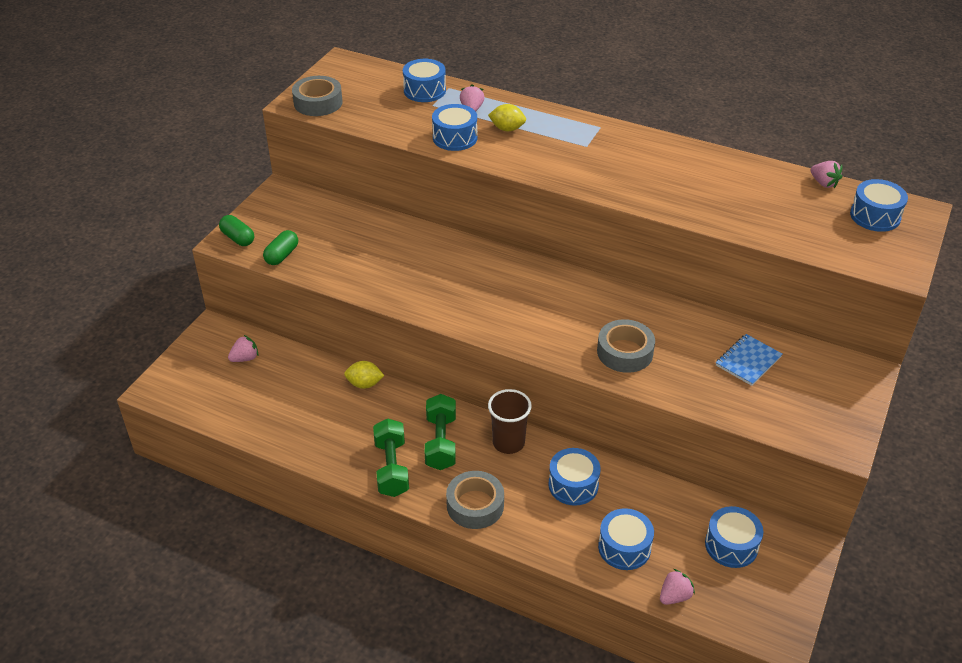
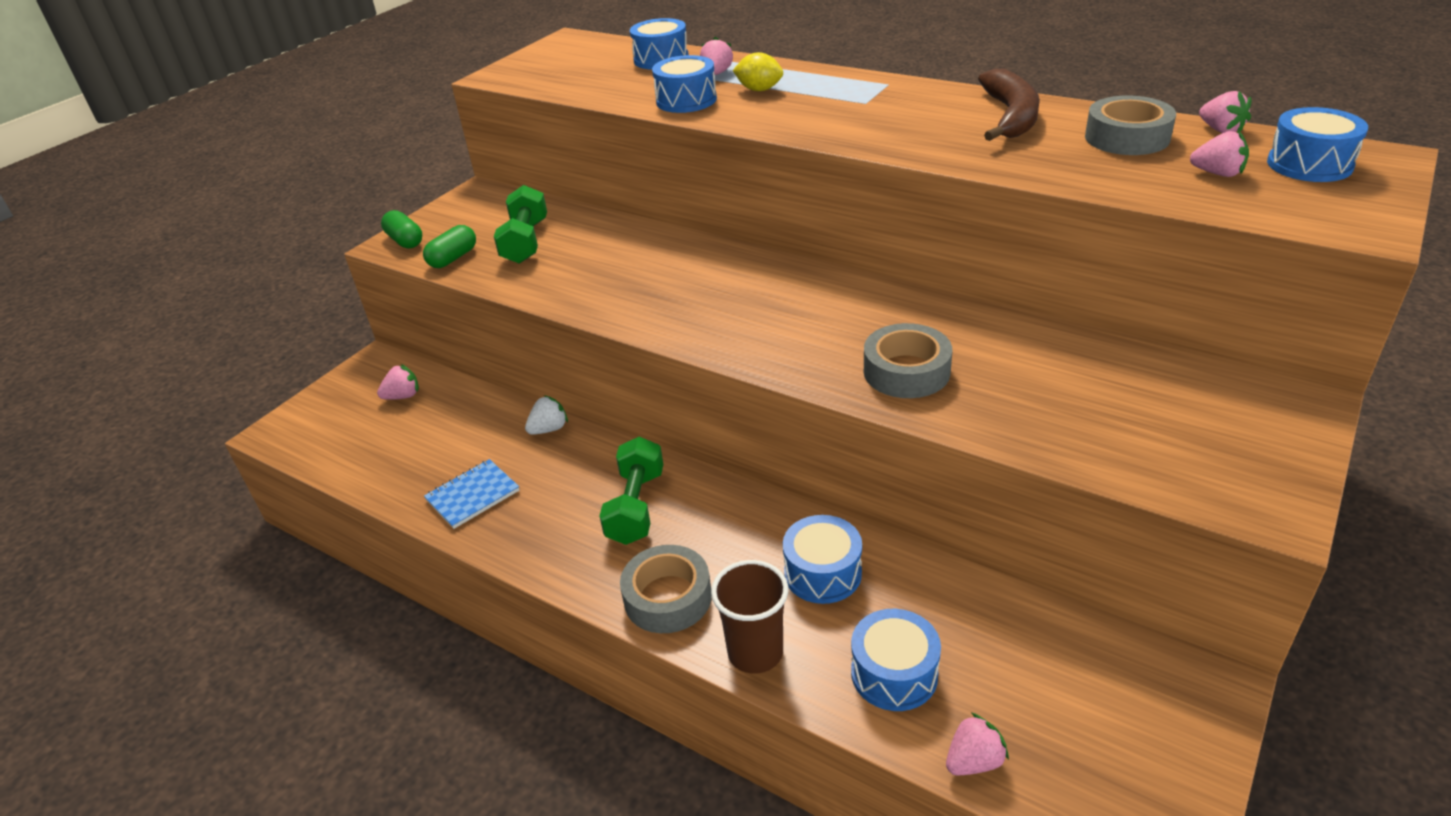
camera: 10 degrees right, 5 degrees down
(318, 102) = (522, 74): grey tape -> grey tape (1127, 137)
(364, 384) = (549, 429): yellow lemon -> white strawberry
(392, 468) = (557, 540): green dumbbell -> green dumbbell (526, 242)
(508, 443) = (734, 510): brown cup -> brown cup (755, 652)
(688, 164) = (1011, 116): none -> brown banana
(731, 545) = (1075, 678): blue drum -> none
(748, 361) = (1103, 385): blue notebook -> blue notebook (472, 495)
(819, 222) = (1217, 173): none -> pink strawberry

